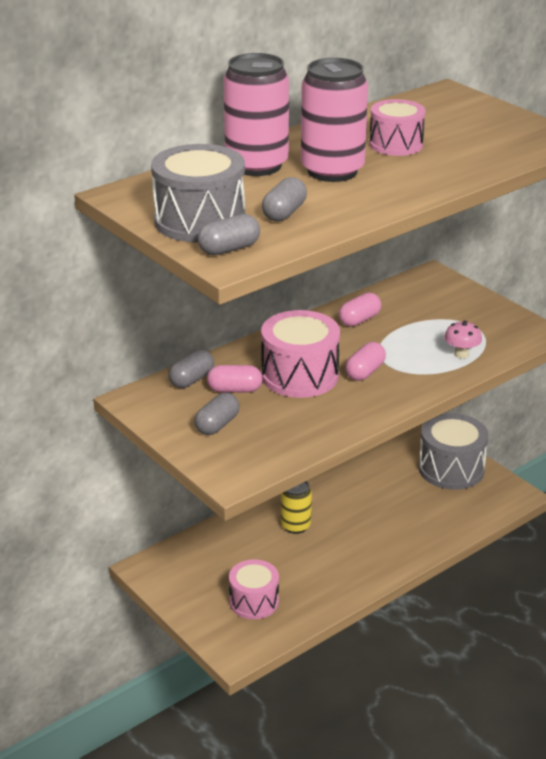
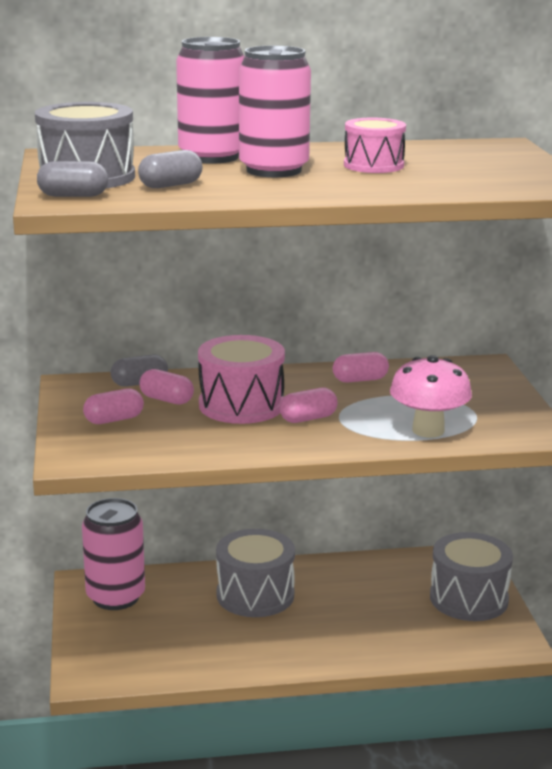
camera: 30 degrees right, 10 degrees down
(187, 571) = (115, 597): none -> pink can
(217, 425) = (114, 420): grey capsule -> pink capsule
(254, 601) = (147, 642): pink drum -> none
(295, 526) = (255, 595): yellow can -> grey drum
(461, 354) = (428, 430): pink mushroom -> pink mushroom, size x1.84

